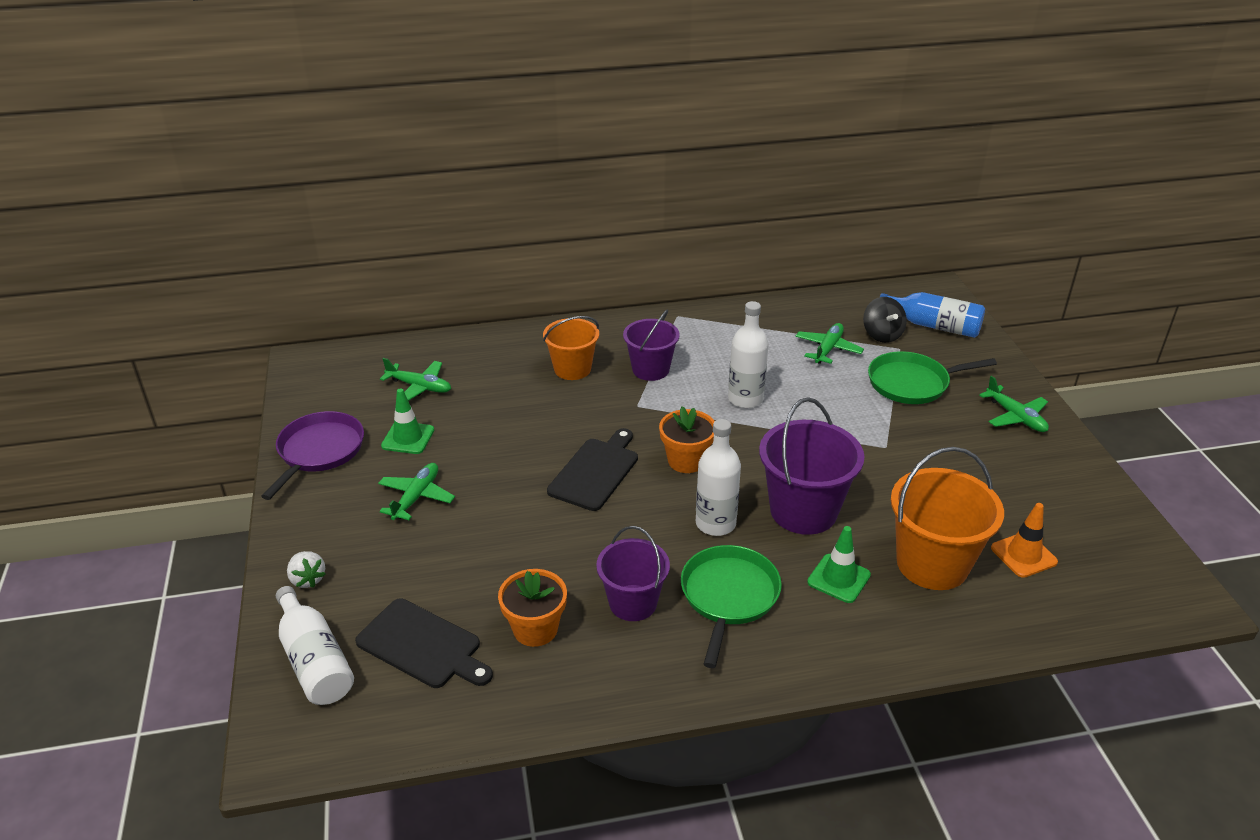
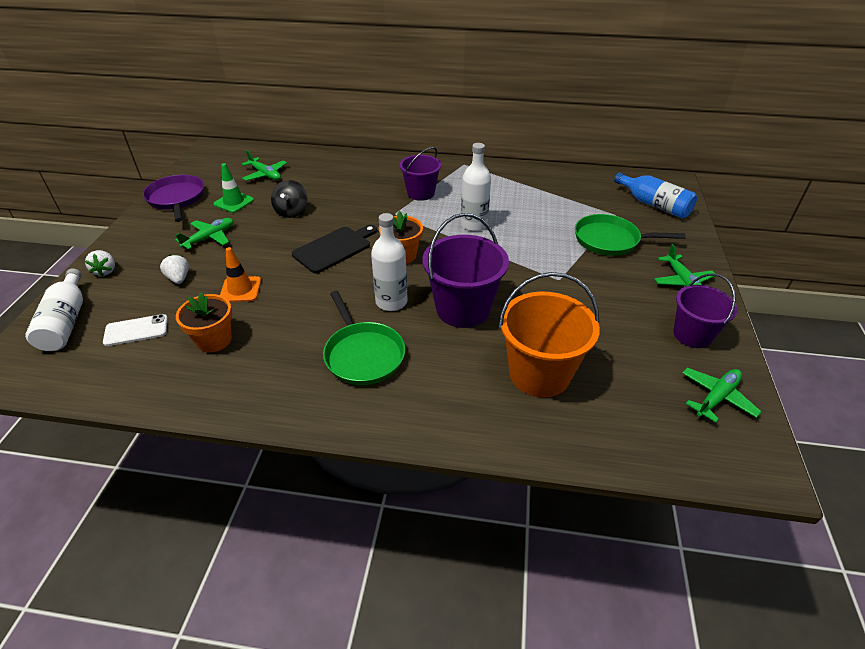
camera: 20 degrees right, 5 degrees up
(319, 451) = (176, 198): purple pan -> purple pan turned 60 degrees counterclockwise
(421, 563) = (179, 278): none -> white strawberry
(422, 645) = (136, 330): black cutting board -> white phone
(572, 369) = (369, 183): orange bucket -> none
(633, 603) = (292, 341): purple bucket -> purple bucket (692, 335)
(728, 596) = (363, 355): green pan -> green pan turned 120 degrees clockwise
(828, 349) = (559, 204): green plane -> green plane (716, 397)
(838, 578) = (455, 365): green traffic cone -> none
(882, 335) = (607, 203): black spinning top -> black spinning top (291, 211)
(1023, 555) = (623, 388): orange traffic cone -> orange traffic cone (240, 290)

